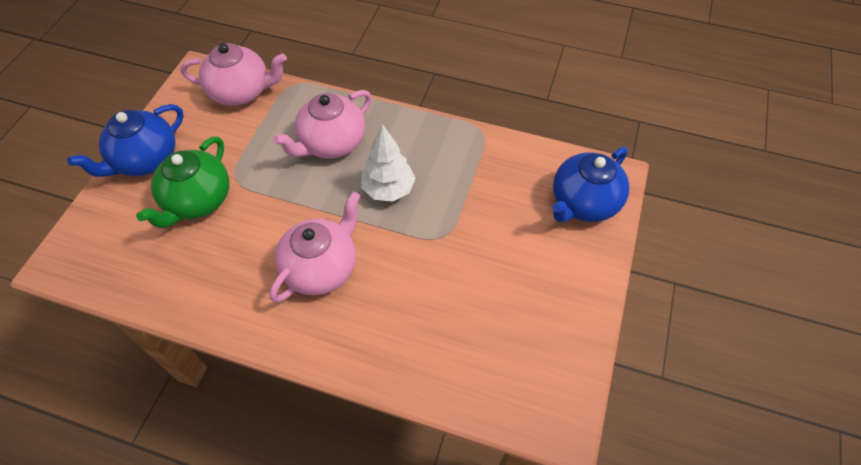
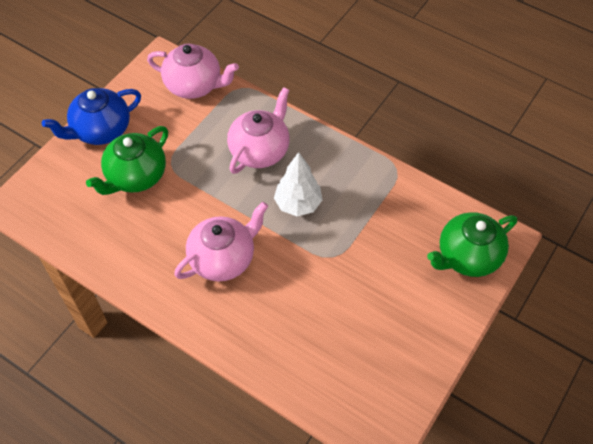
camera: 15 degrees right, 0 degrees up
(331, 143) = (260, 150): pink teapot -> pink teapot turned 150 degrees clockwise
(583, 203) = (467, 257): blue teapot -> green teapot

